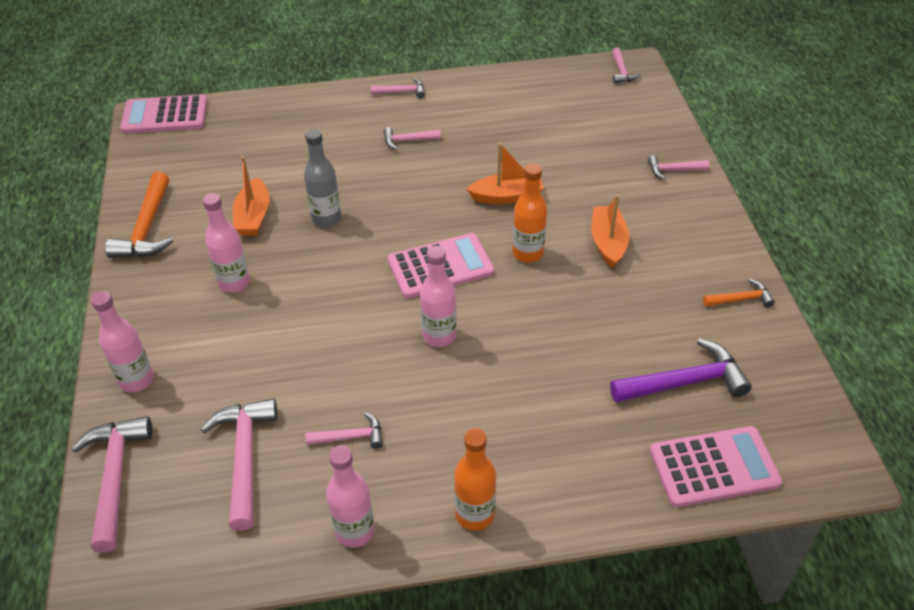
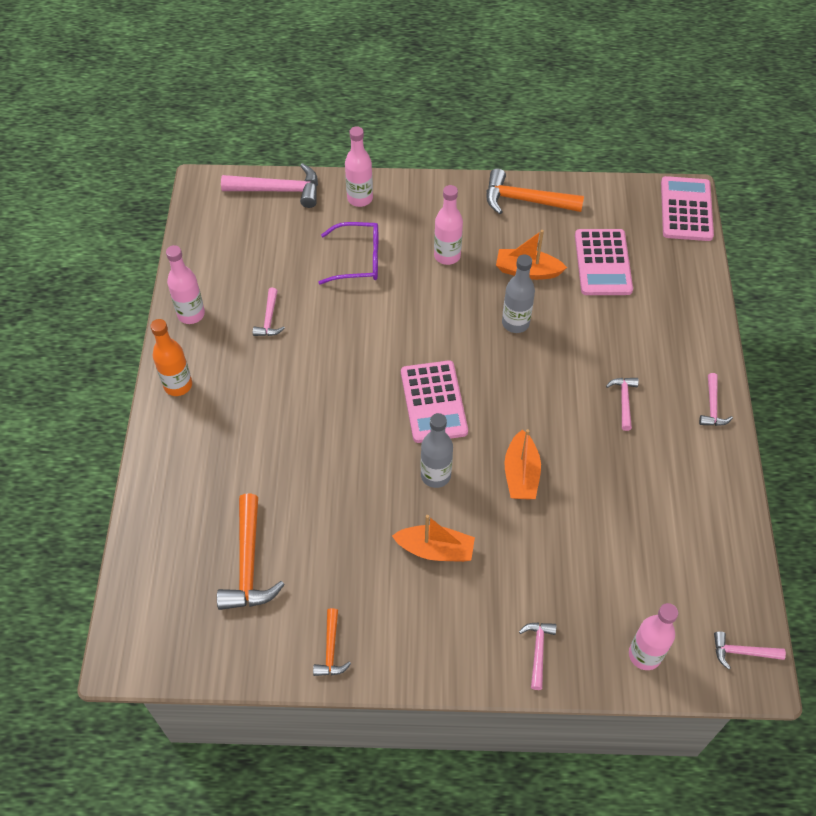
camera: 100 degrees right, 10 degrees up
(244, 363) = (358, 260): none -> purple glasses
(245, 457) = (272, 257): pink hammer -> none
(439, 336) = (352, 389): pink bottle -> pink bottle (644, 655)
(527, 253) = (435, 475): orange bottle -> grey bottle
(685, 382) = (248, 564): purple hammer -> orange hammer
(714, 467) = (159, 557): pink calculator -> pink calculator (603, 263)

